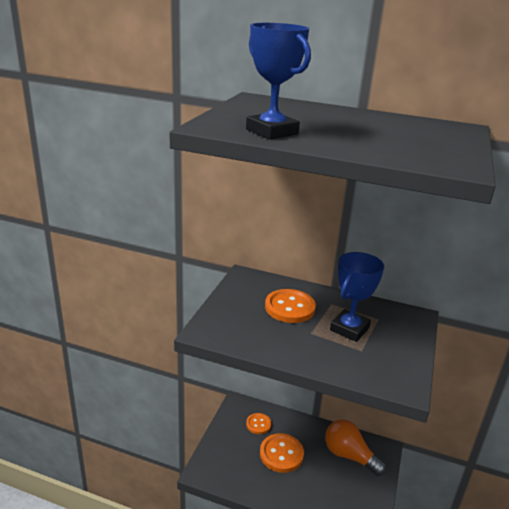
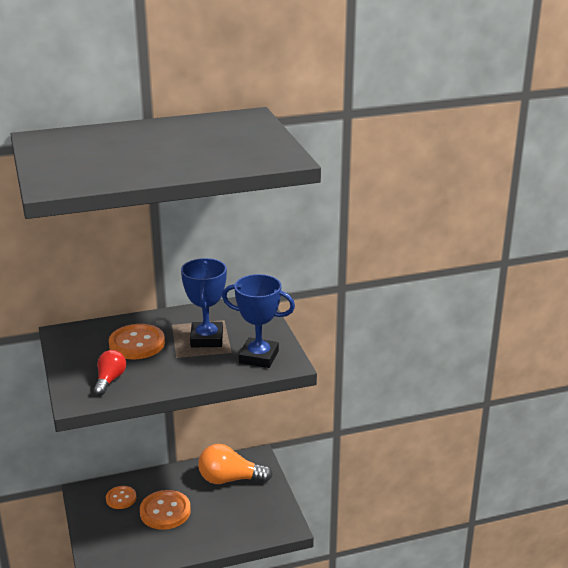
camera: 35 degrees left, 0 degrees up
(242, 328) = (110, 380): none -> red light bulb
(272, 132) = (111, 173): blue trophy -> blue trophy (259, 357)

